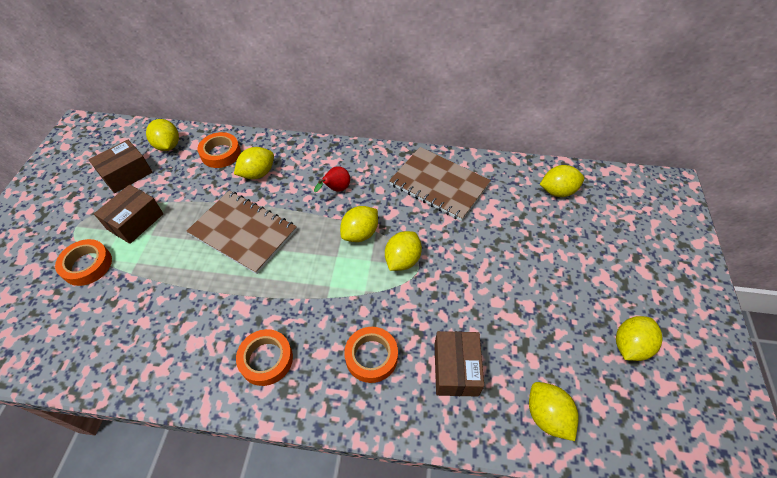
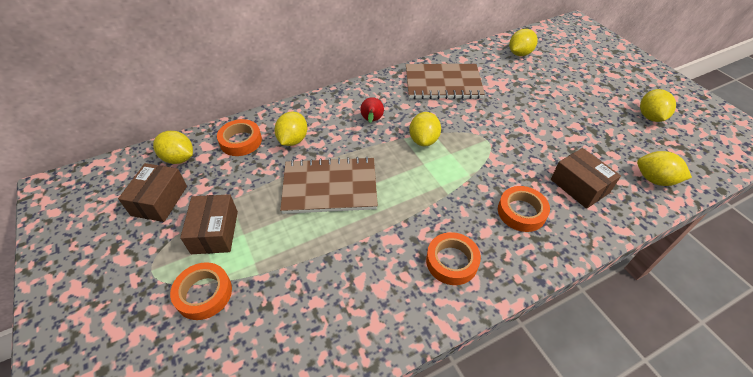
camera: 35 degrees left, 5 degrees down
(402, 260) = (472, 141): yellow lemon -> none

